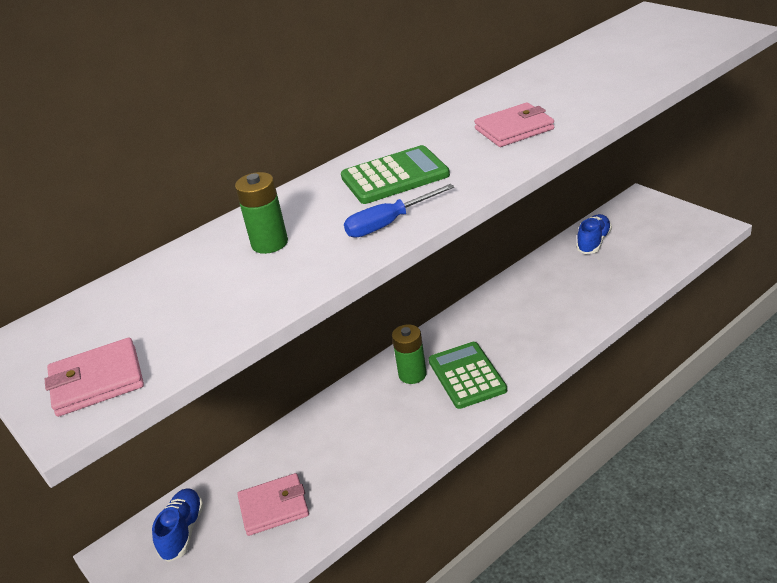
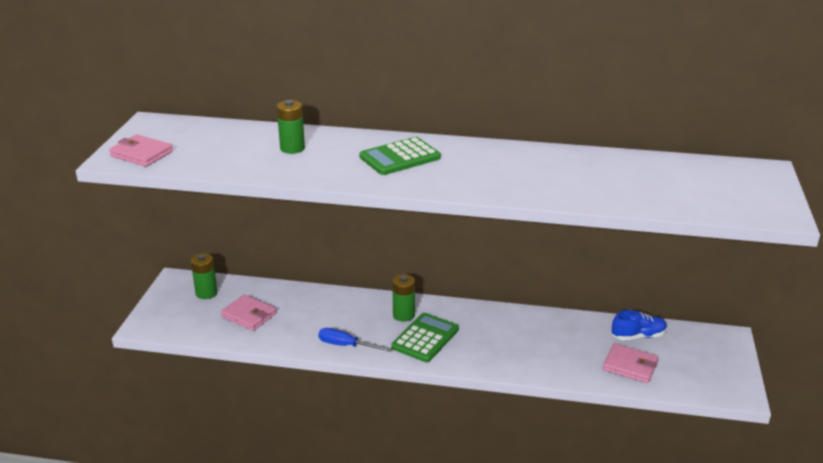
camera: 45 degrees right, 5 degrees down
(183, 532) = (206, 293): blue shoe -> green battery
(388, 224) = (345, 175): blue screwdriver -> blue screwdriver (346, 345)
(395, 176) = (400, 157): green calculator -> green calculator turned 120 degrees clockwise
(514, 129) = (503, 176): pink wallet -> pink wallet (630, 366)

